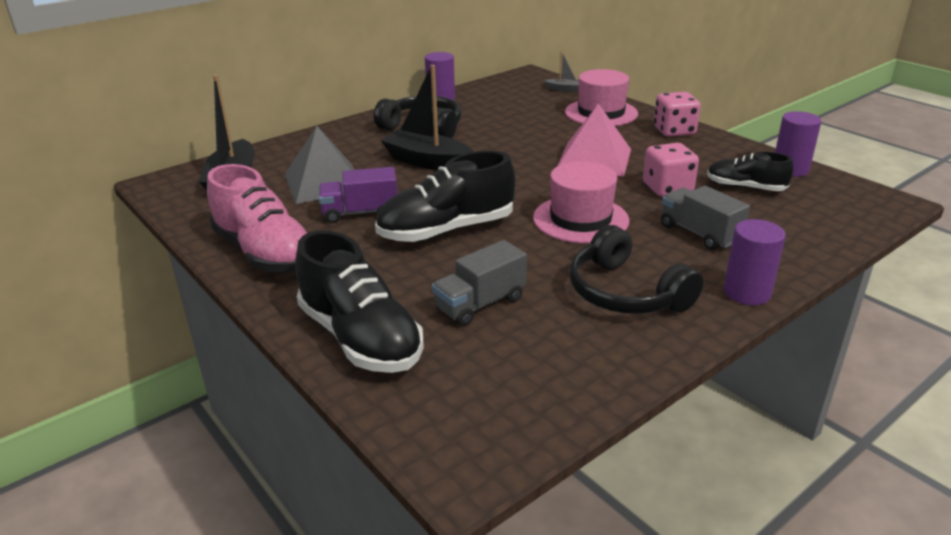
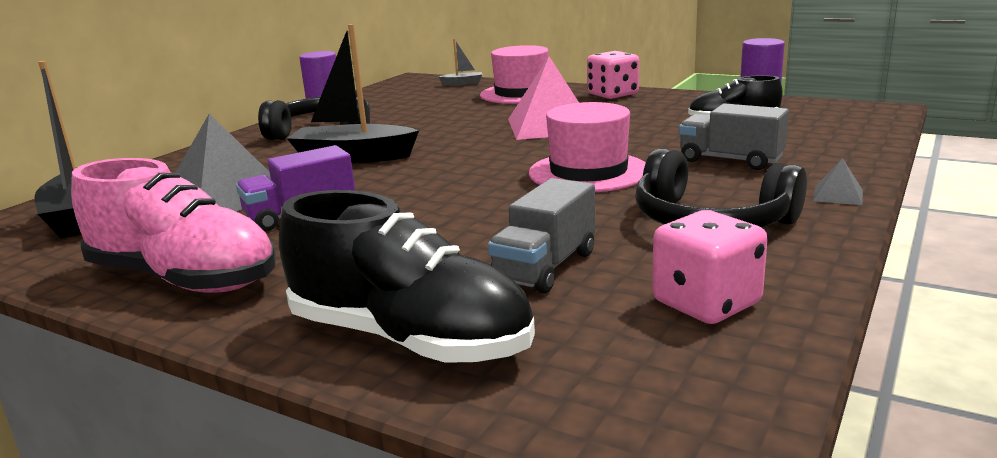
camera: 20 degrees left, 10 degrees down
(447, 230) = (434, 210): black shoe -> none
(667, 188) = (655, 134): pink dice -> pink dice (706, 303)
(747, 292) = (838, 195): purple cylinder -> grey pyramid

